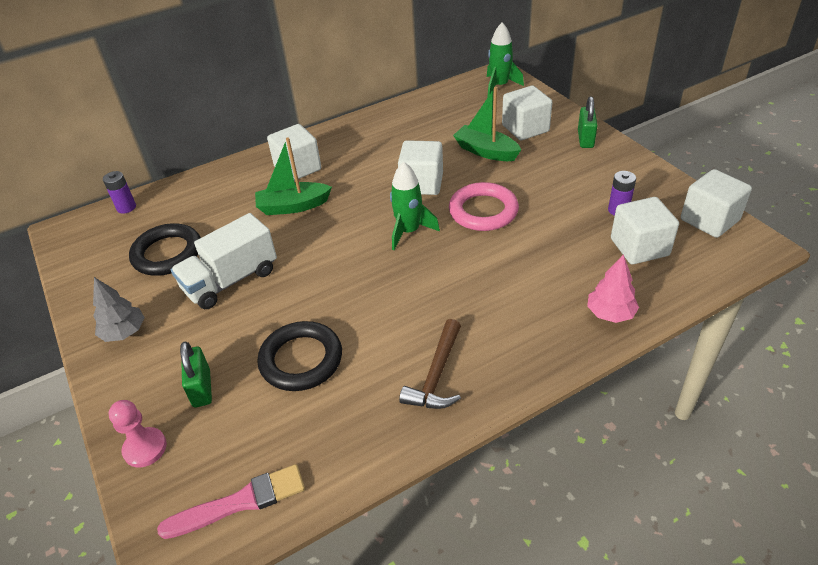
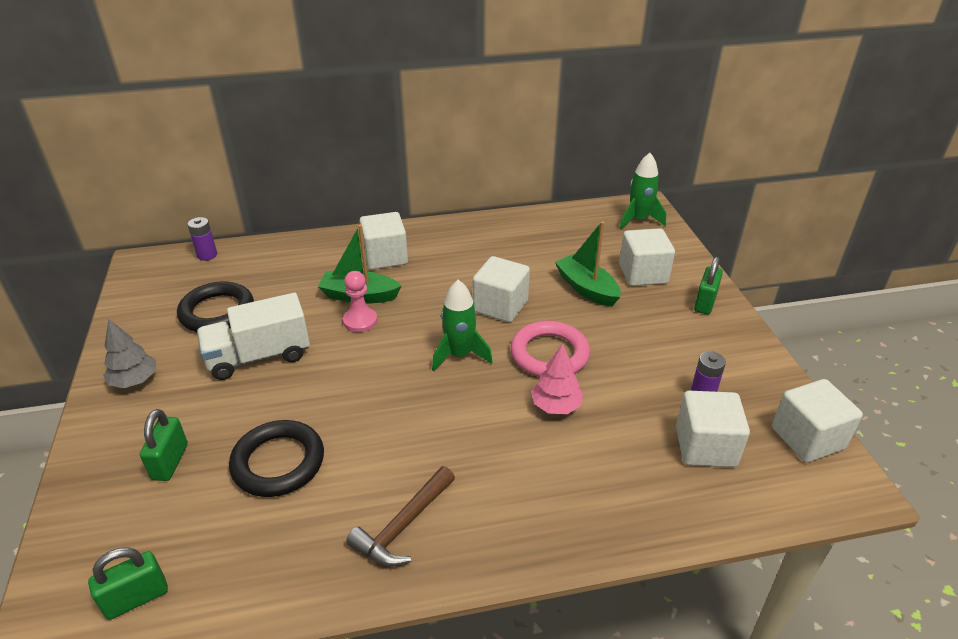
camera: 15 degrees right, 5 degrees down
(145, 448) = (85, 507): pink pawn -> pink pawn (360, 321)
(240, 502) = (136, 598): pink brush -> green padlock
(610, 313) = (631, 516): pink tree -> pink tree (556, 406)

